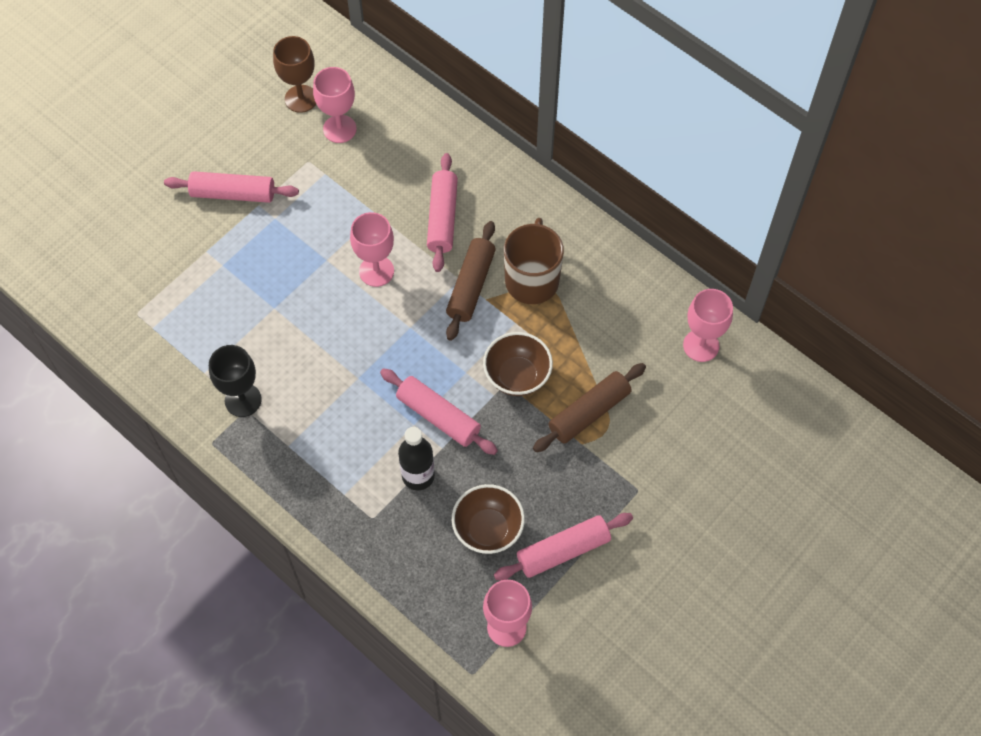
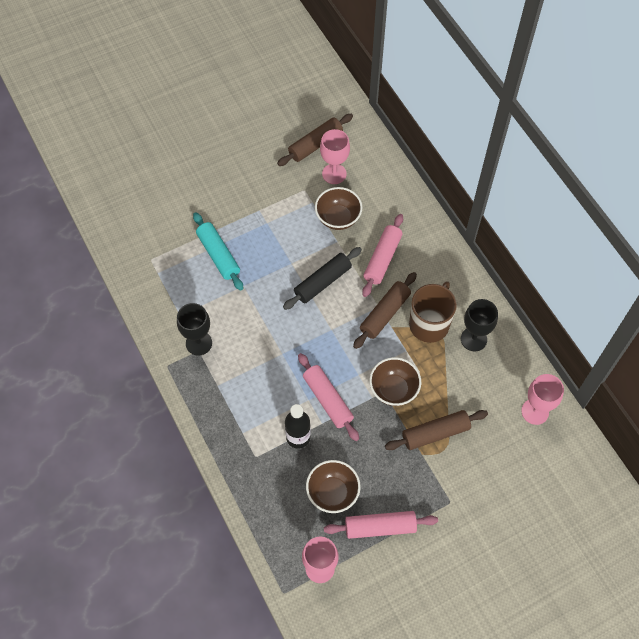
camera: 20 degrees right, 0 degrees up
(226, 279) = (218, 255): none -> turquoise rolling pin
(233, 194) = (245, 197): pink rolling pin -> none
(301, 99) = (315, 144): brown goblet -> brown rolling pin
(366, 184) = (338, 218): none -> brown bowl
(376, 271) = (322, 282): pink goblet -> black rolling pin
(594, 281) = (473, 339): none -> black goblet

